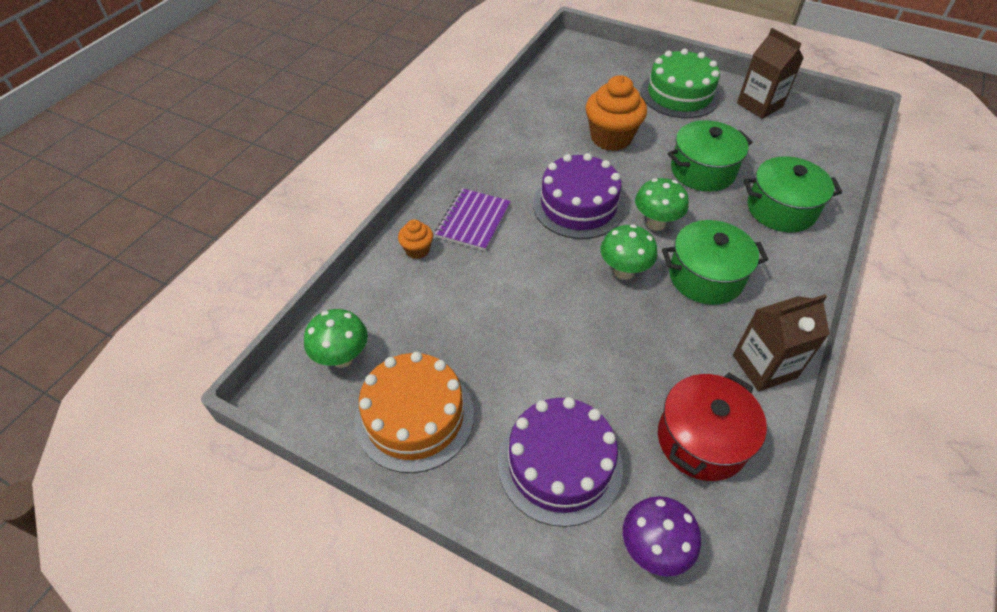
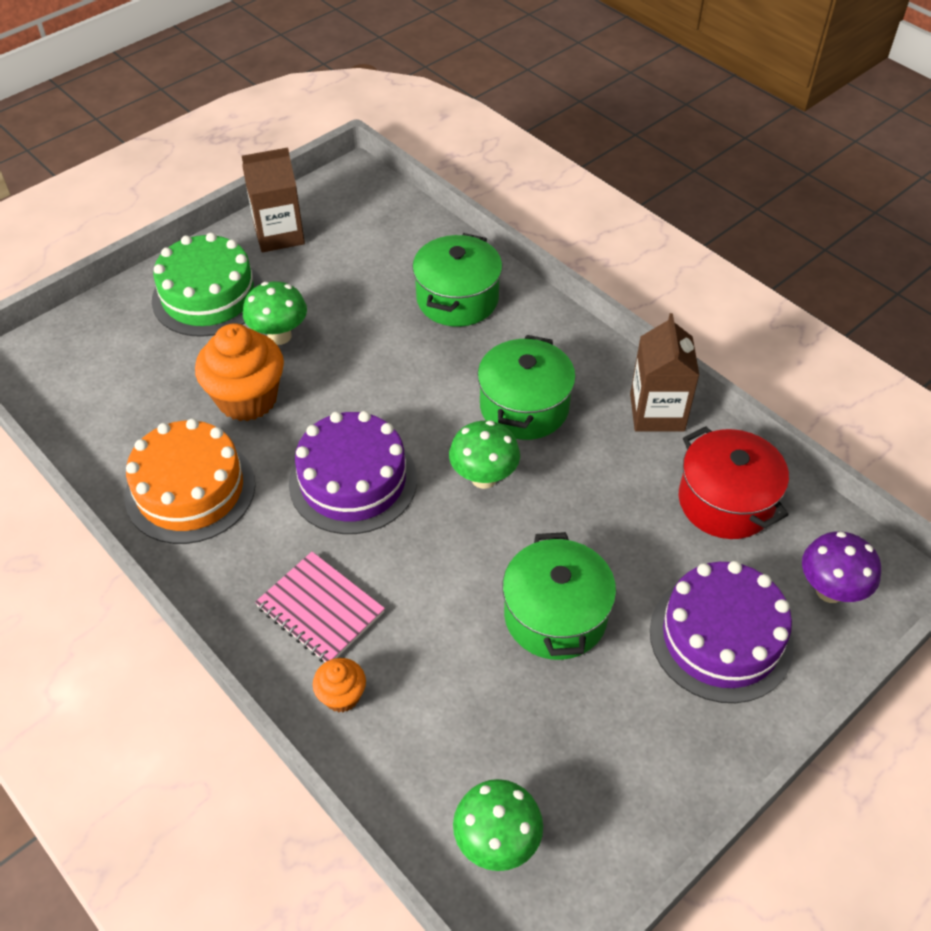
camera: 70 degrees left, 0 degrees up
(414, 416) = (617, 772): orange cake -> orange cake (190, 490)
(473, 221) = (320, 610): purple notebook -> pink notebook
(656, 223) = (423, 416): green mushroom -> green mushroom (279, 336)
(702, 171) = (361, 336): green pot -> green pot (555, 615)

